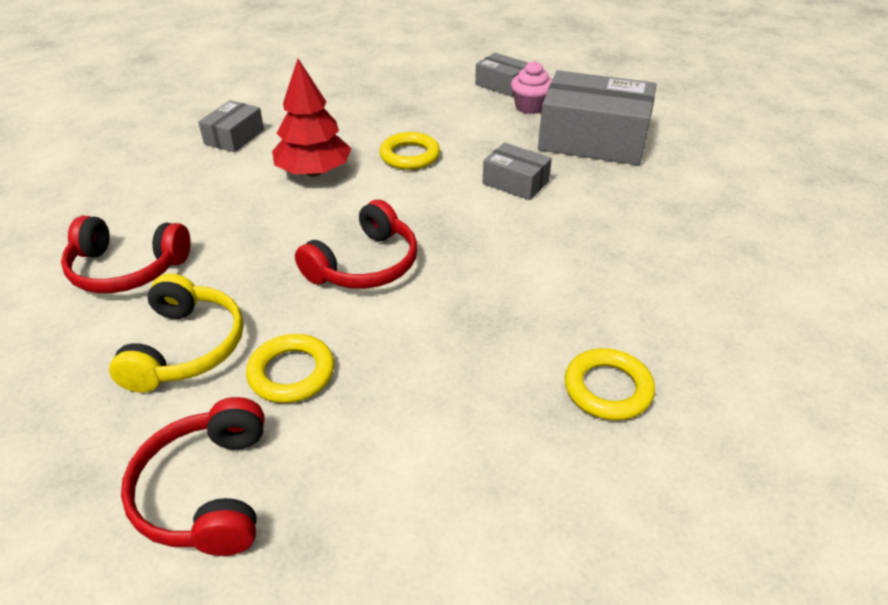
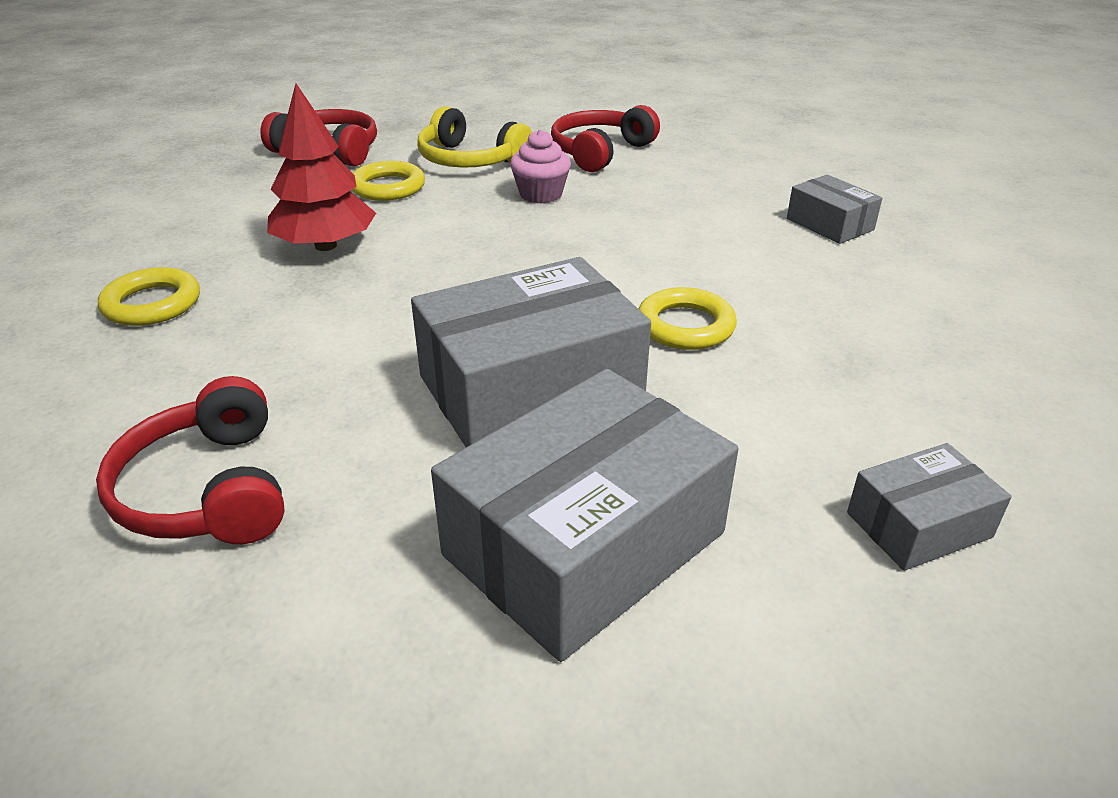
camera: 120 degrees right, 5 degrees down
(314, 172) = (697, 253): red tree -> red tree (325, 246)
(365, 265) = (481, 241): red headphones -> red headphones (208, 490)
(515, 182) = (530, 389): grey box -> grey box, size x1.99
(530, 107) = (782, 520): pink cupcake -> pink cupcake (540, 194)

